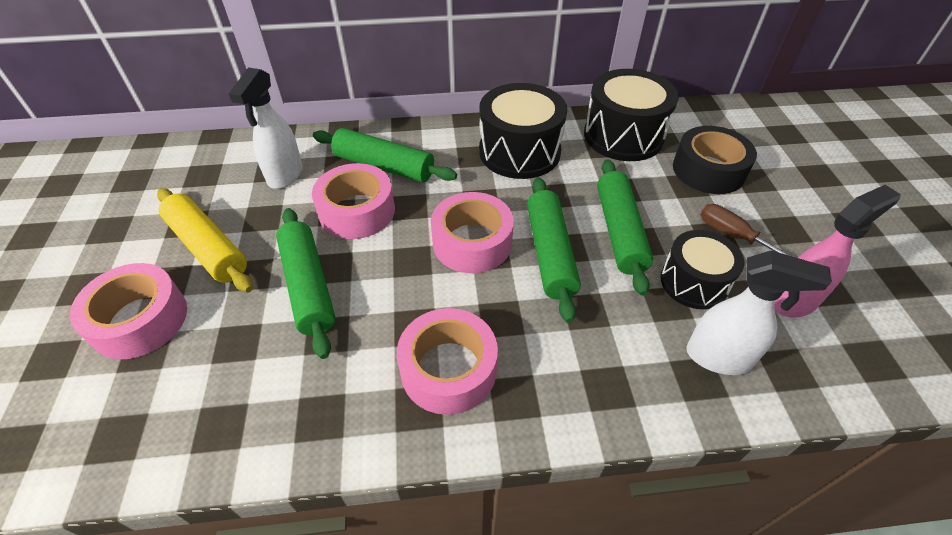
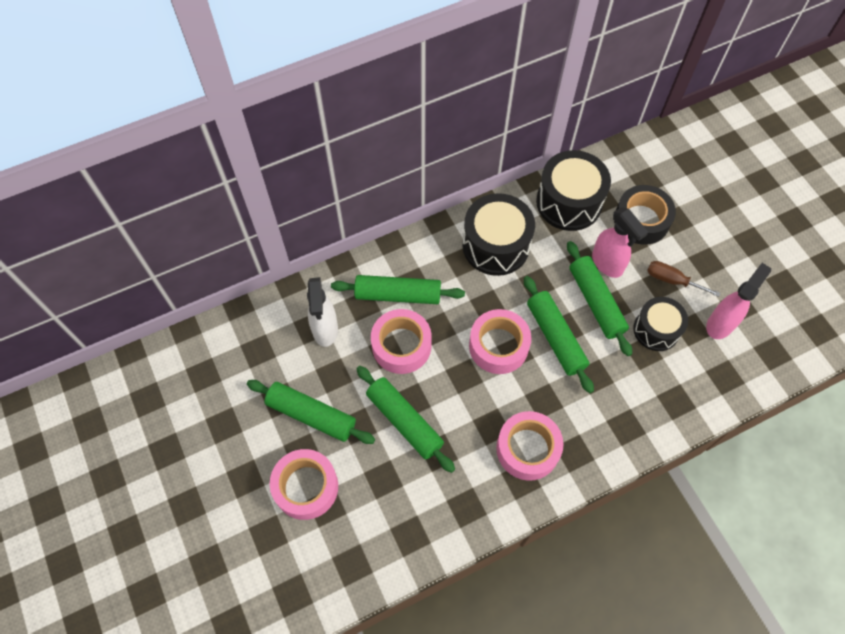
camera: 20 degrees left, 15 degrees up
(207, 247) = (311, 415): yellow rolling pin -> green rolling pin
(649, 199) = (607, 264): none -> pink spray bottle
(719, 358) = (684, 383): white spray bottle -> none

